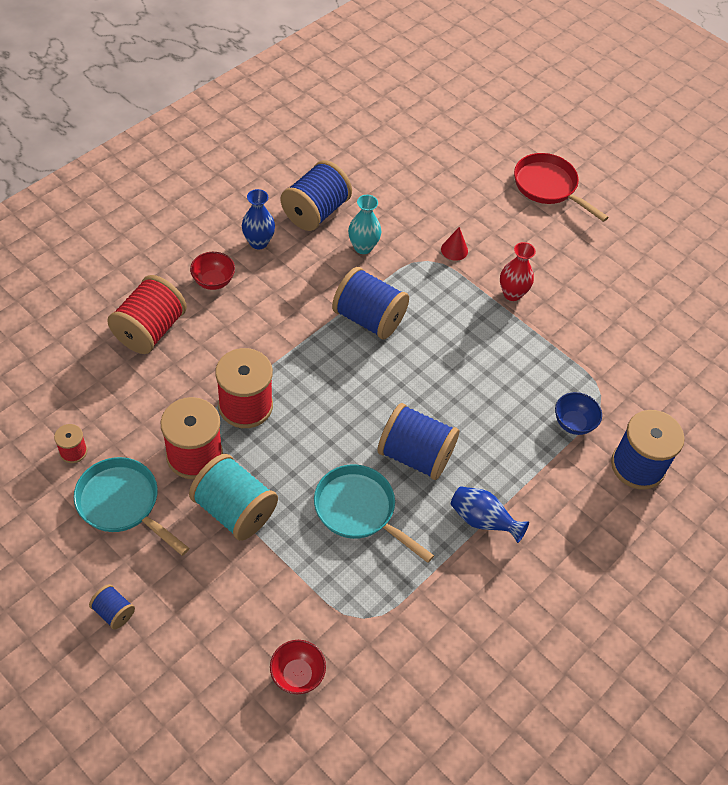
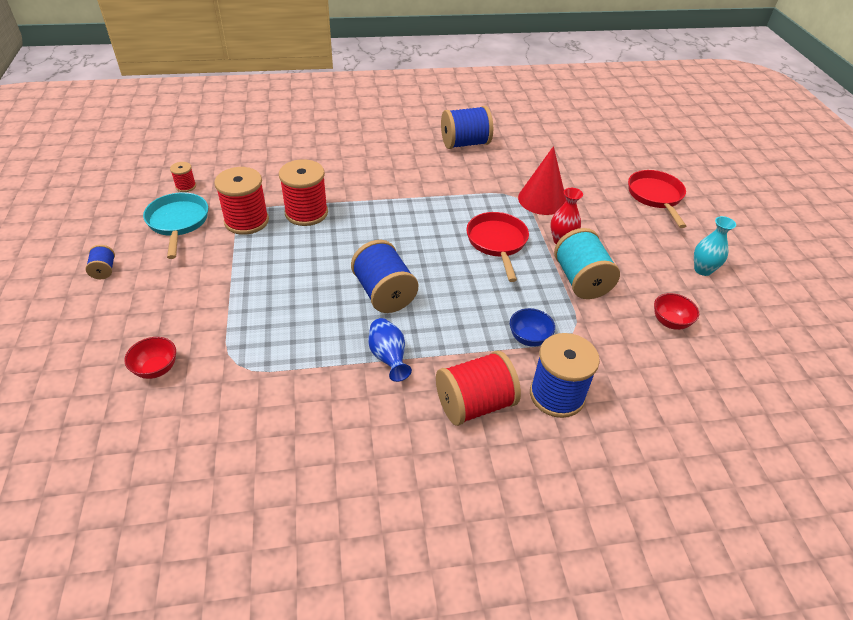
camera: 40 degrees right, 10 degrees down
(150, 330) = (297, 154): red spool -> red spool (474, 404)
(213, 281) = (361, 148): red bowl -> red bowl (670, 322)
(234, 510) = (234, 259): turquoise spool -> turquoise spool (581, 280)
(258, 242) = (411, 143): blue vase -> none
(359, 510) = (309, 302): turquoise pan -> none
(363, 247) = (477, 172): turquoise vase -> turquoise vase (702, 270)
(368, 318) = (438, 207): blue spool -> none
(454, 250) = (542, 199): red cone -> red cone, size x2.12
(460, 330) = (497, 242): none -> red pan

